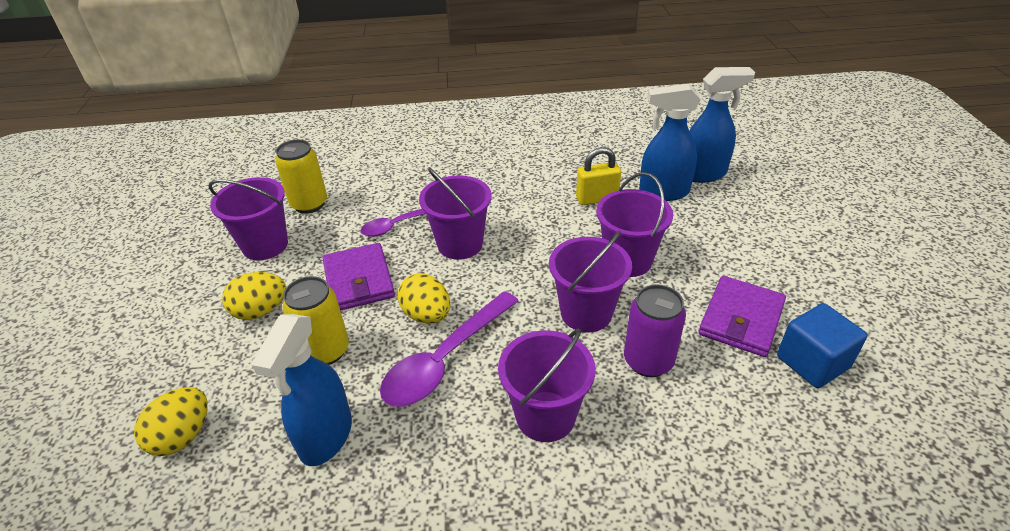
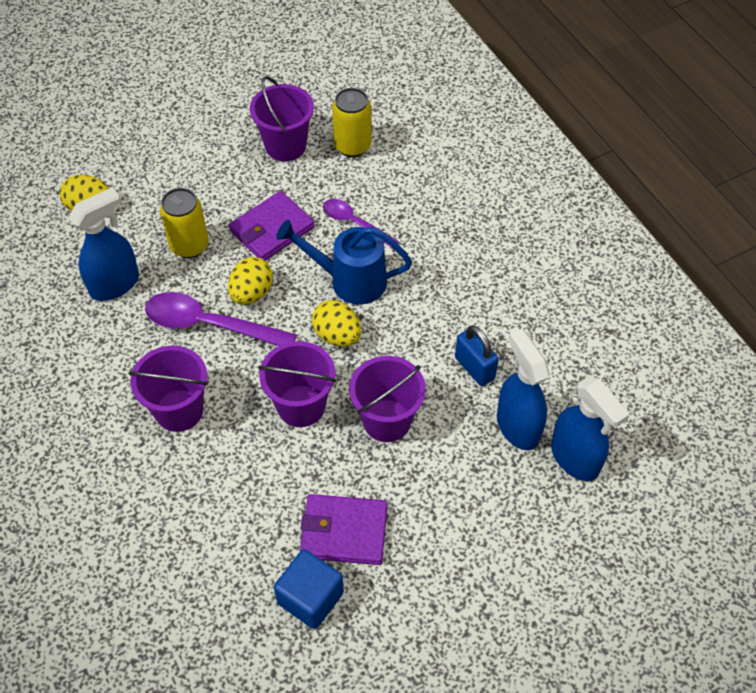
camera: 65 degrees right, 15 degrees up
(260, 311) = (212, 185): yellow egg -> yellow egg (337, 335)
(326, 437) = (115, 284): blue spray bottle -> blue spray bottle turned 150 degrees clockwise
(460, 244) = (349, 280): purple bucket -> blue watering can
(597, 199) = (474, 368): yellow padlock -> blue padlock
(648, 361) = (262, 467): purple can -> none

